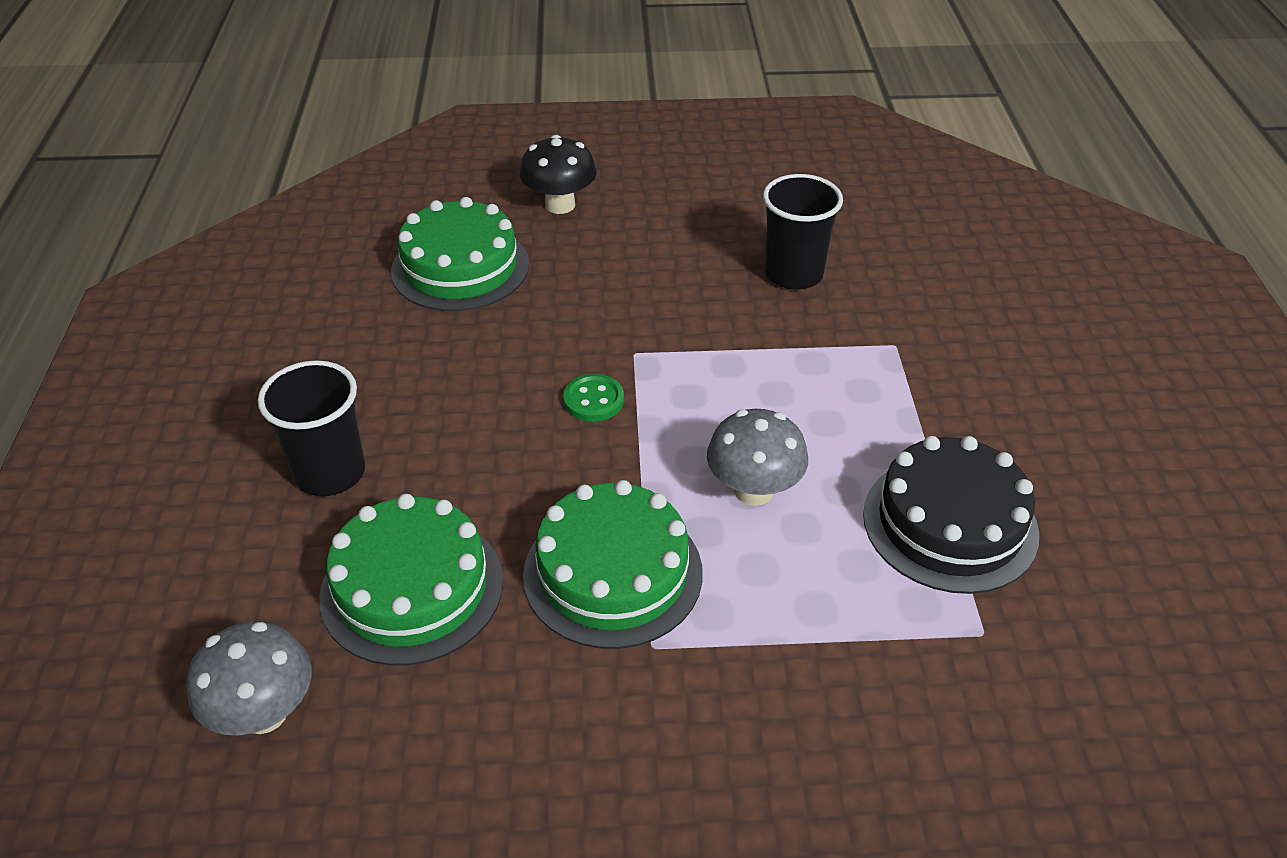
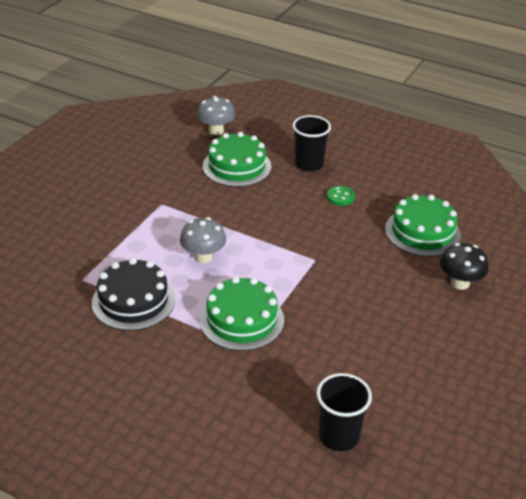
camera: 120 degrees right, 5 degrees down
(593, 400) = (294, 237): green button -> green button (340, 197)
(613, 573) = (200, 208): green cake -> green cake (241, 319)
(793, 274) = (333, 341): black cup -> black cup (338, 436)

